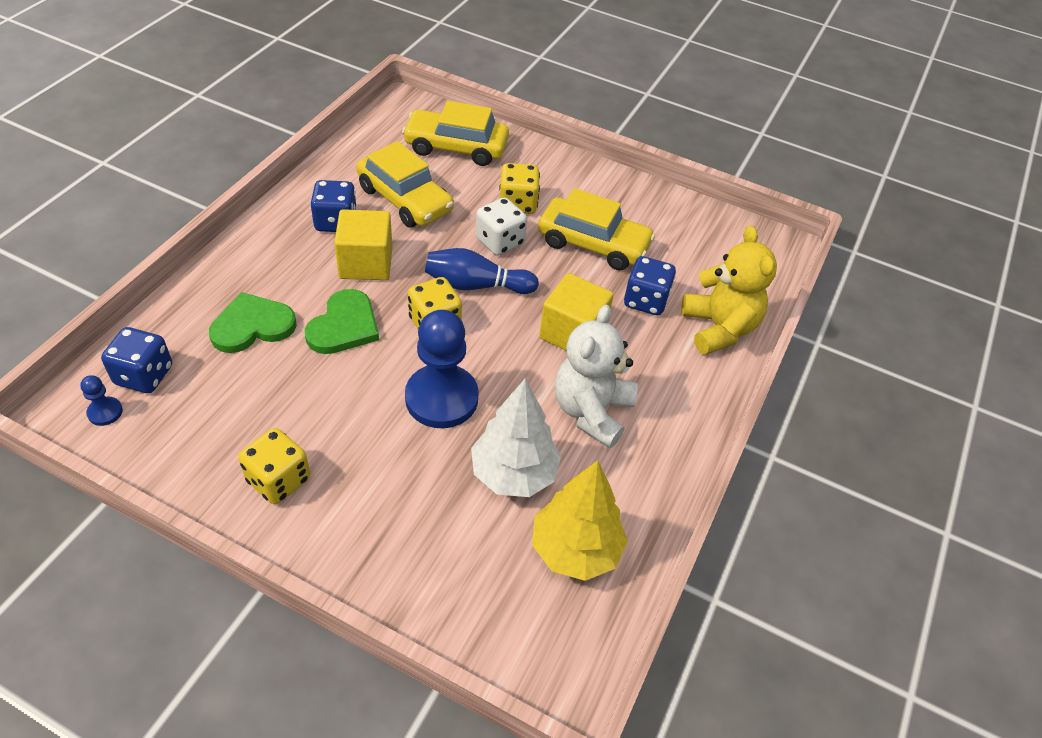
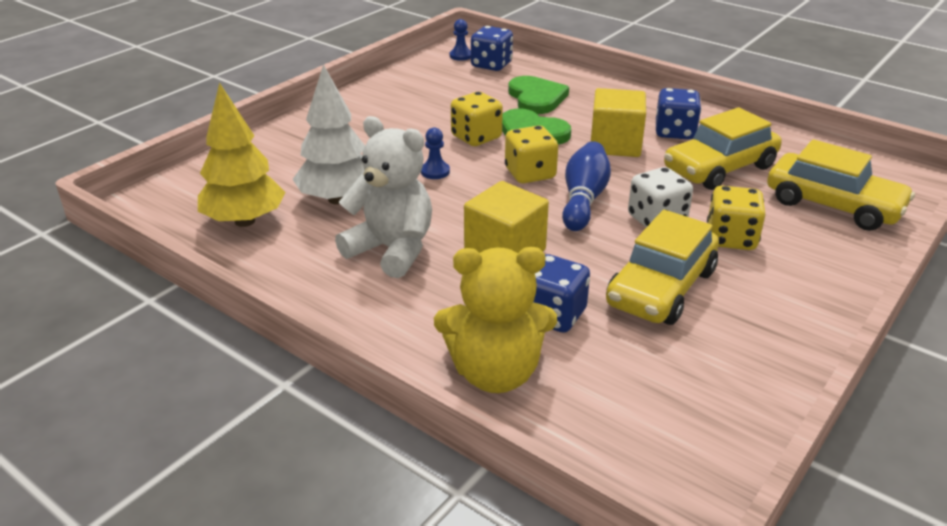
camera: 105 degrees right, 15 degrees down
(278, 480) = (378, 107): yellow dice -> yellow dice (476, 137)
(441, 398) = (435, 171): blue pawn -> blue pawn, size x0.43
(456, 147) = (833, 205): yellow car -> yellow car turned 105 degrees clockwise

